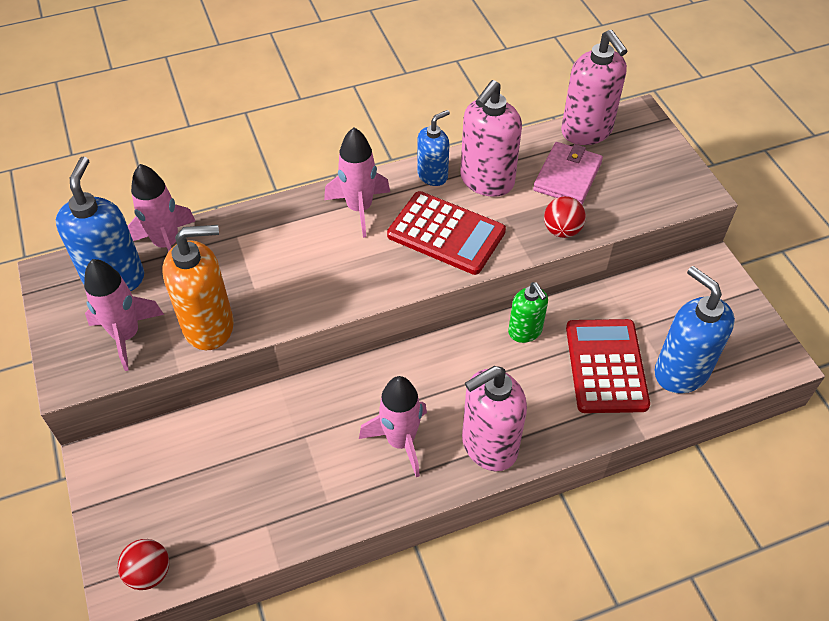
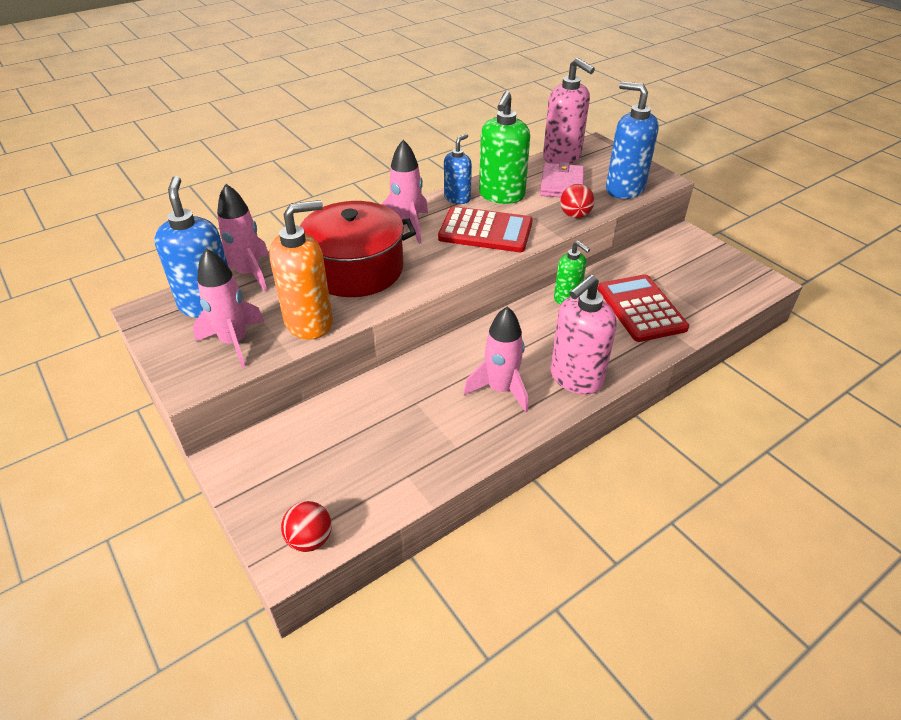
camera: 15 degrees left, 10 degrees down
(281, 261) = (356, 269): none -> red pot
(486, 181) = (501, 195): pink soap dispenser -> green soap dispenser
(680, 372) = (699, 302): blue soap dispenser -> blue soap dispenser (624, 189)

